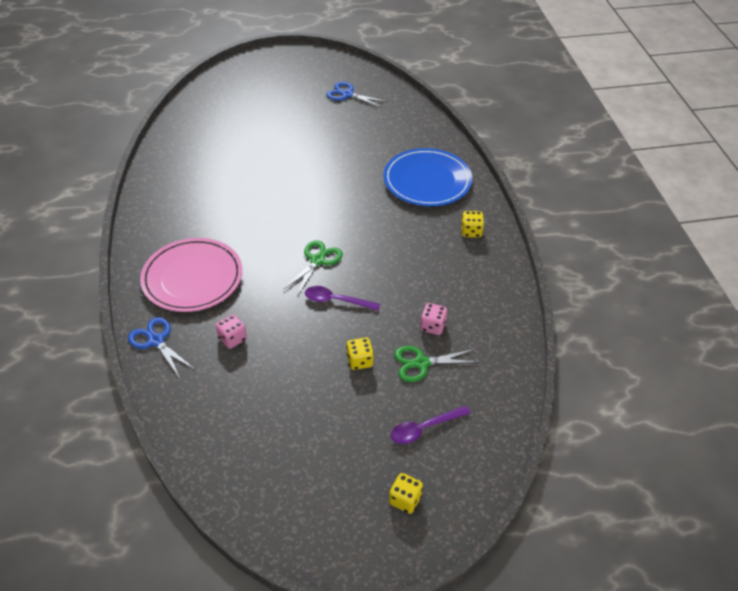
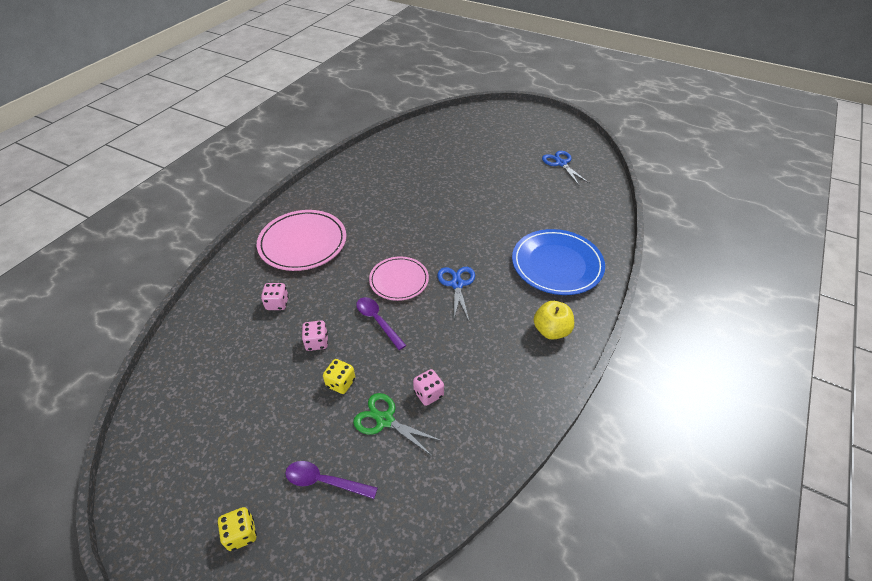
camera: 40 degrees right, 0 degrees up
(156, 341) = (232, 273): blue scissors -> blue scissors (457, 284)
(305, 346) = (317, 342): none -> pink dice
(317, 260) = (399, 280): green scissors -> pink plate
(471, 232) = (551, 330): yellow dice -> yellow apple

